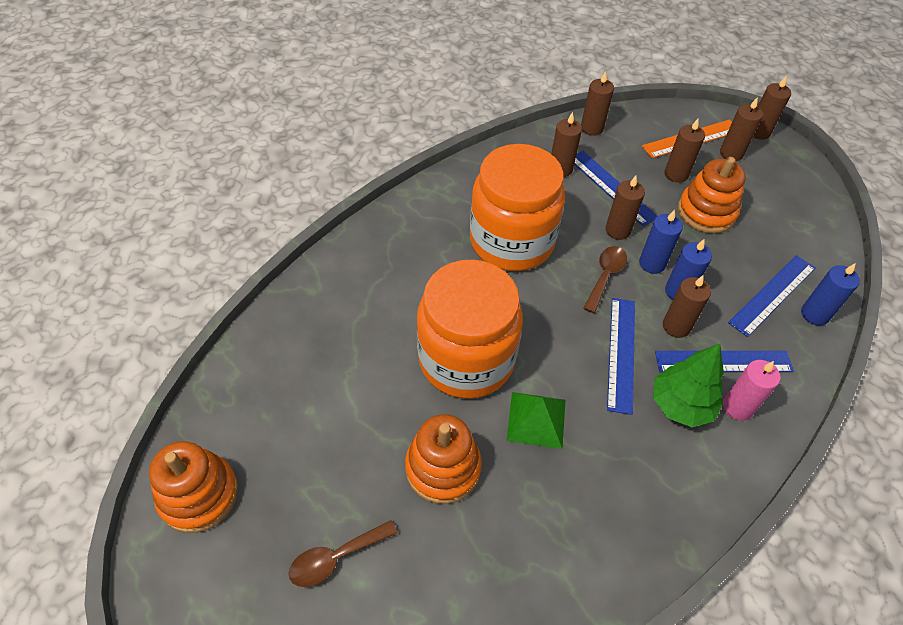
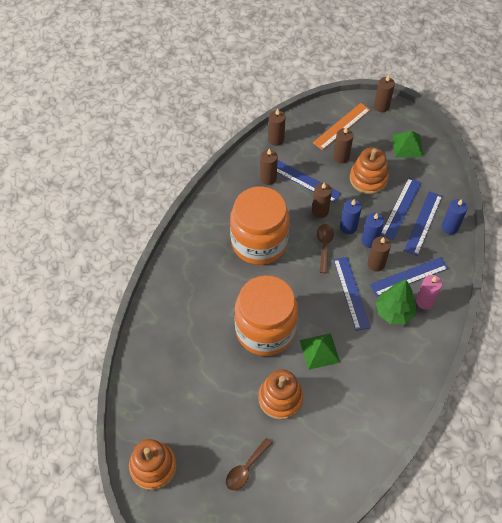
camera: 20 degrees left, 5 degrees up
(731, 153) = (369, 129): brown candle -> none
(743, 264) = (401, 208): none -> blue ruler
(781, 189) = (407, 146): none -> green pyramid

